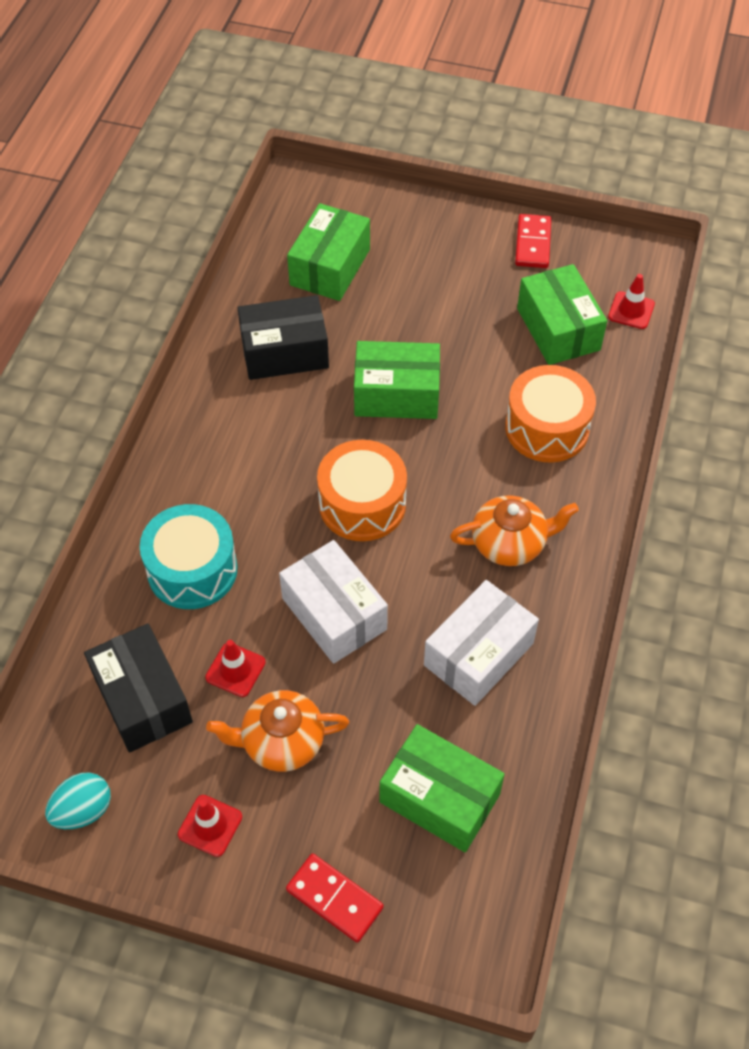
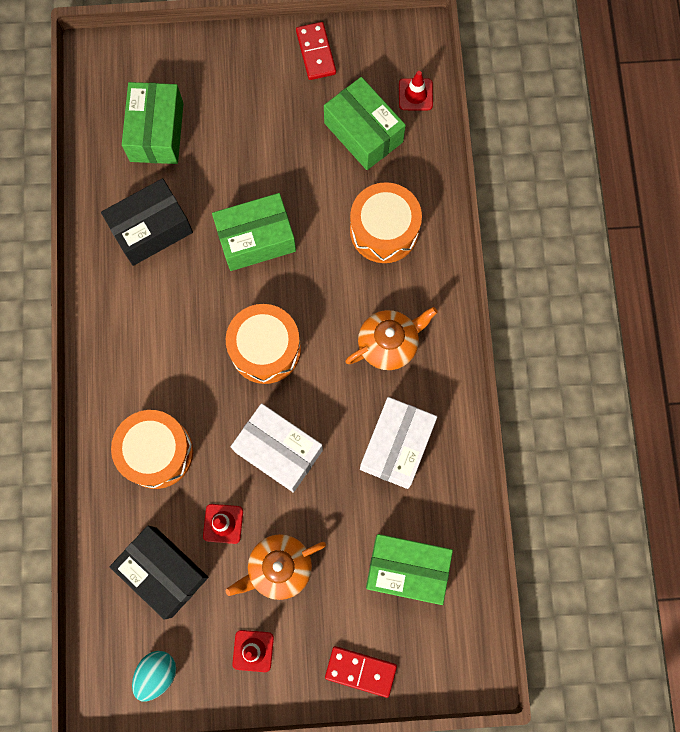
camera: 20 degrees left, 20 degrees up
(192, 570) = (157, 452): turquoise drum -> orange drum

